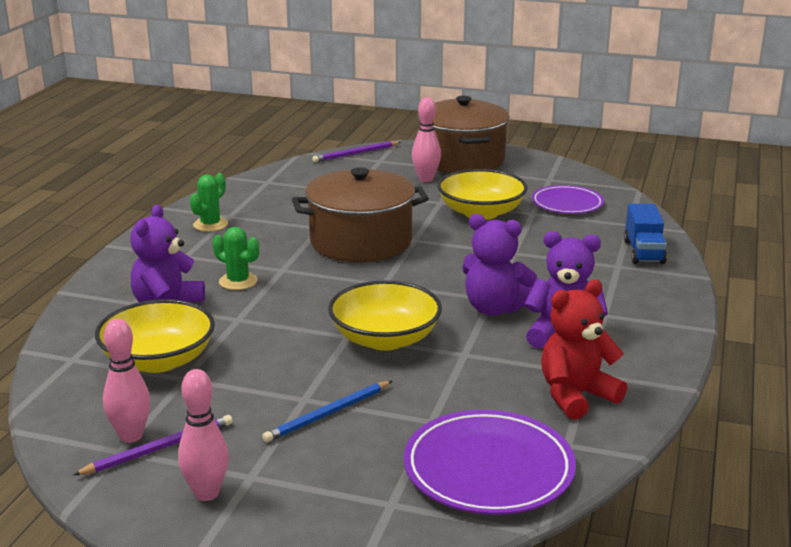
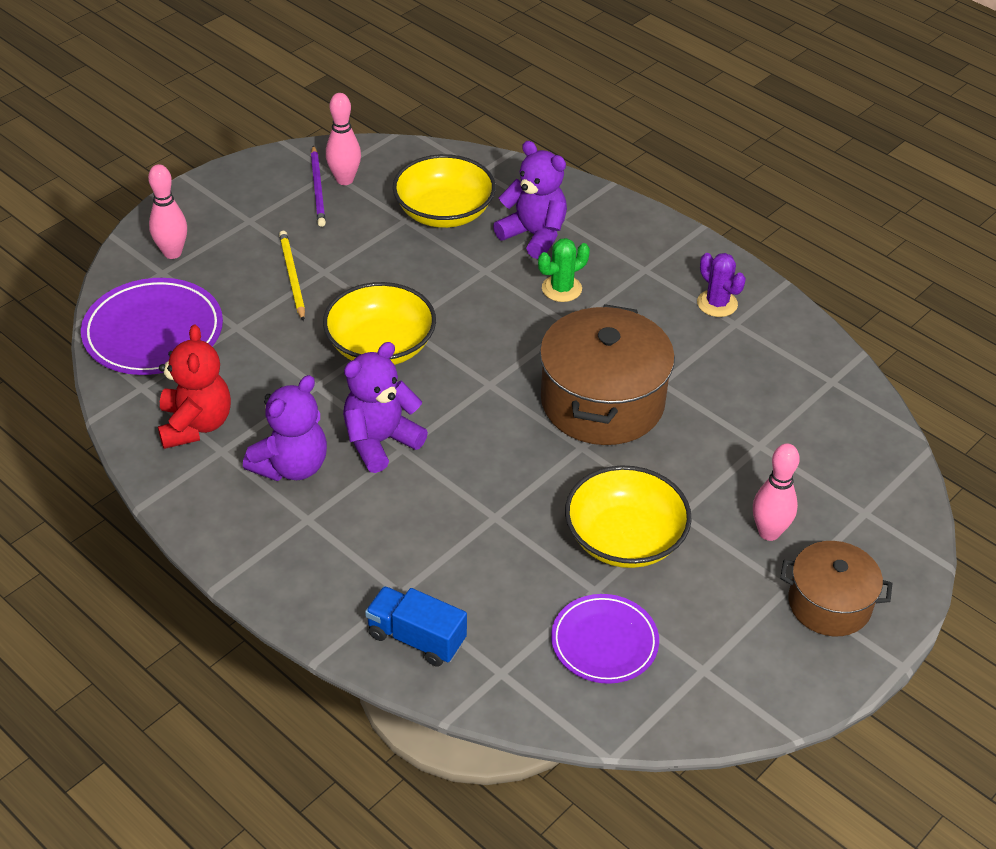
camera: 115 degrees right, 20 degrees up
(206, 493) = (248, 198): pink bowling pin -> pink bowling pin (172, 253)
(210, 225) = (717, 303): green cactus -> purple cactus
(327, 414) = (292, 276): blue pencil -> yellow pencil
(355, 154) = (903, 496): purple pencil -> none
(462, 159) = (829, 604): brown pot -> brown pot, size x0.60

